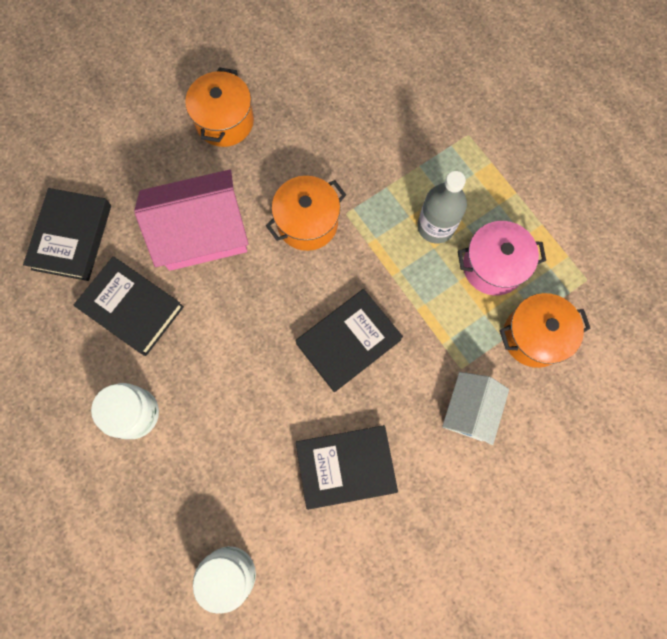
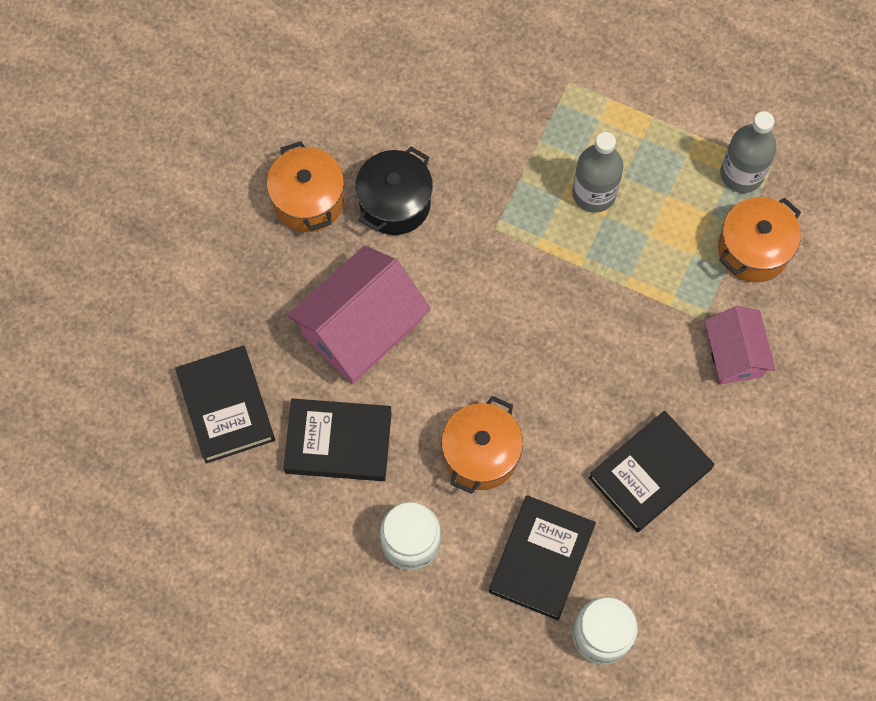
camera: 30 degrees left, 5 degrees down
(284, 156) = (395, 203): none -> black pot
(307, 223) = (462, 259): orange pot -> orange pot (481, 454)
(348, 341) = (578, 354): black book -> black book (541, 559)
(470, 410) = (735, 354): white house -> pink house
(493, 266) = (674, 203): pink pot -> none
(560, 272) = (741, 174): none -> grey bottle

